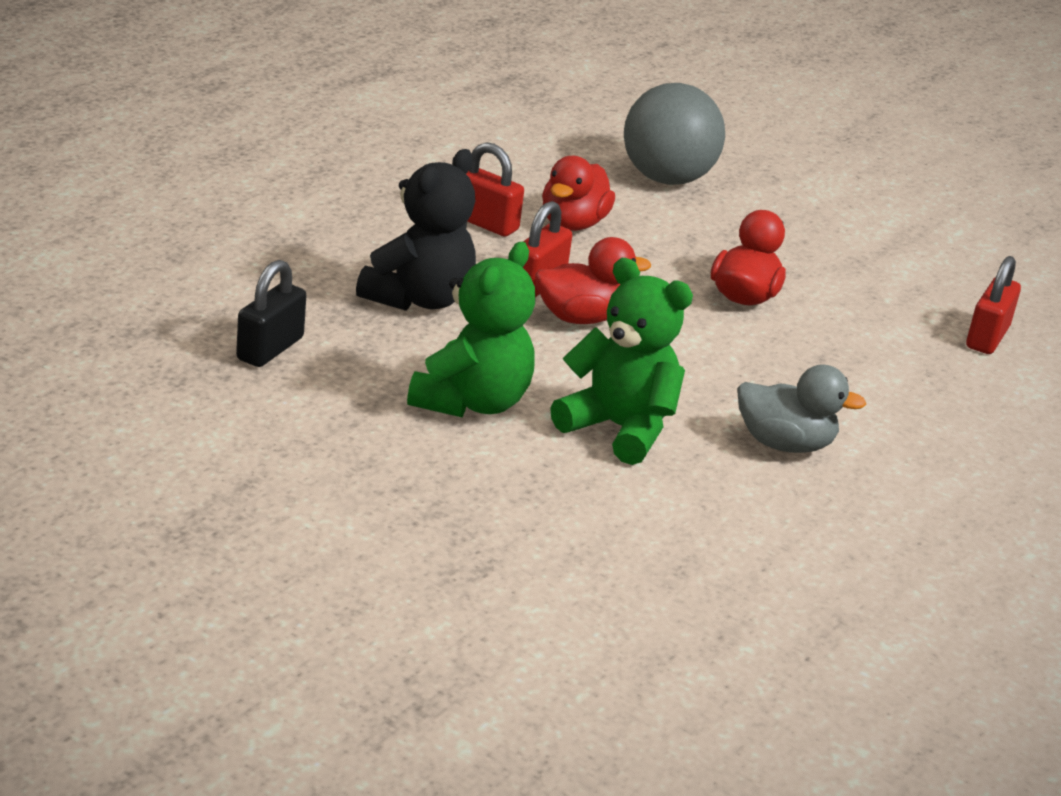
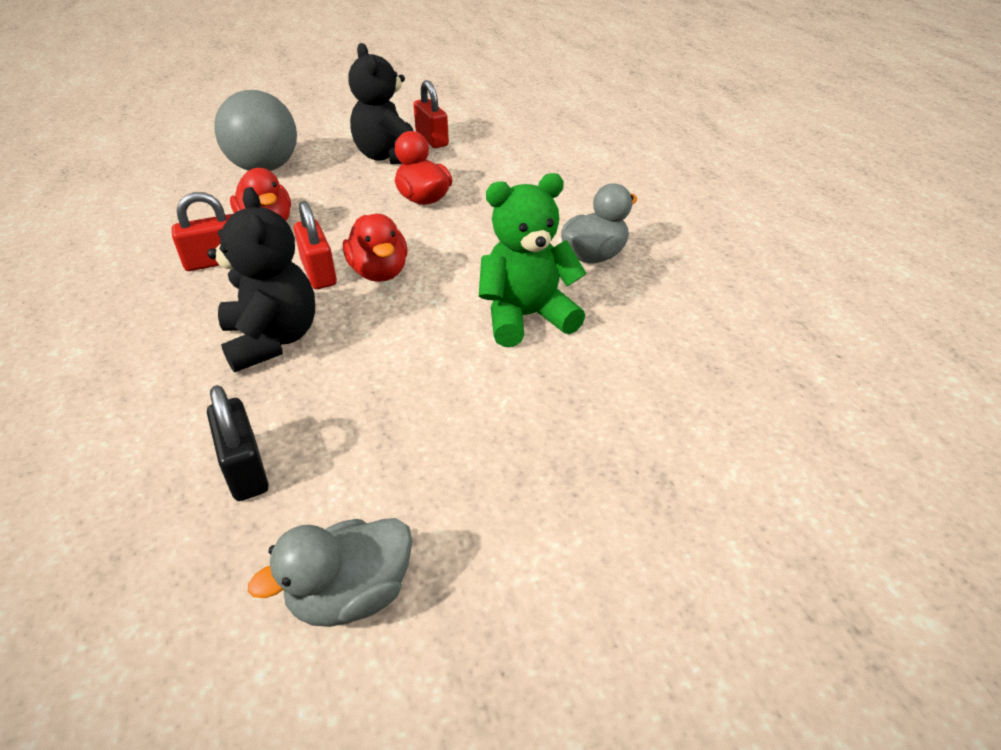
camera: 50 degrees left, 10 degrees up
(211, 442) = (351, 594): none -> grey duck
(471, 402) = (435, 376): green teddy bear -> none
(581, 318) = (379, 272): red duck -> red duck turned 135 degrees clockwise
(800, 244) = (389, 156): none -> black teddy bear
(987, 337) = (539, 144): red padlock -> red padlock (432, 139)

